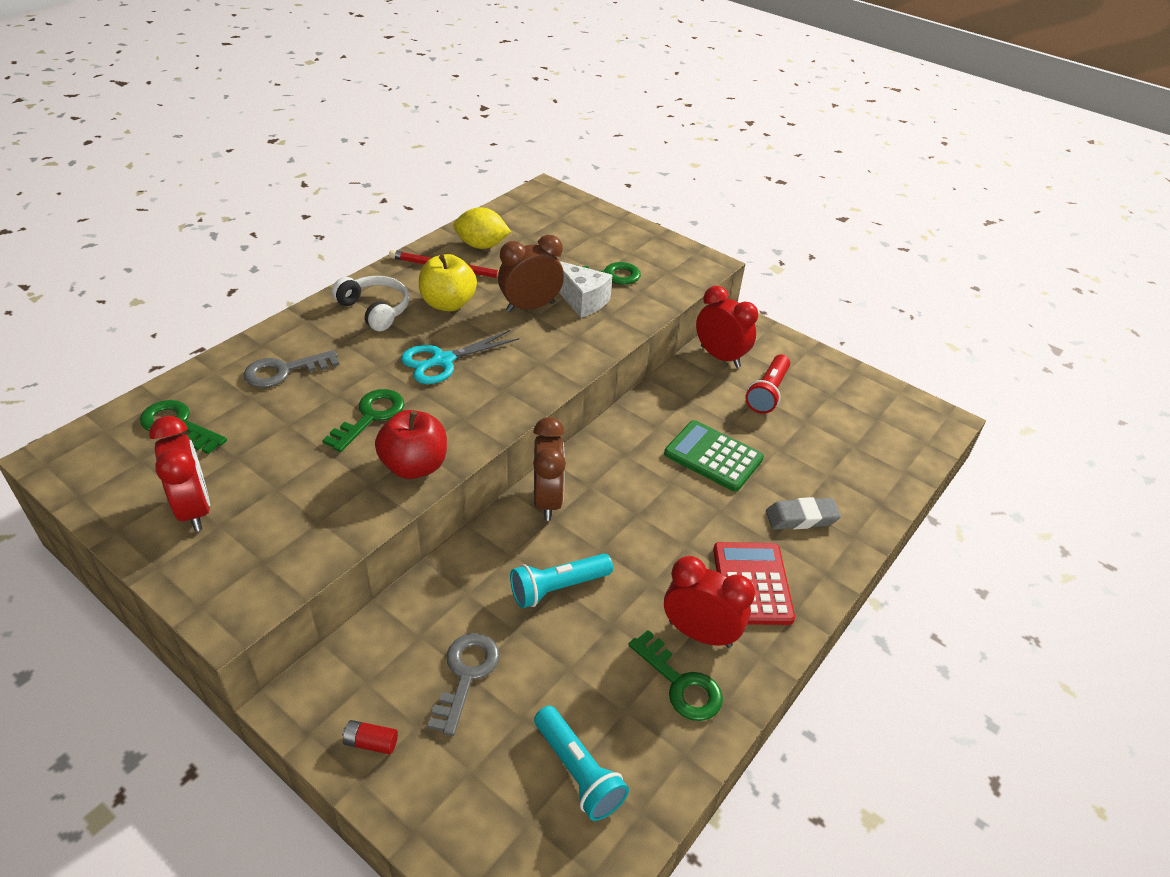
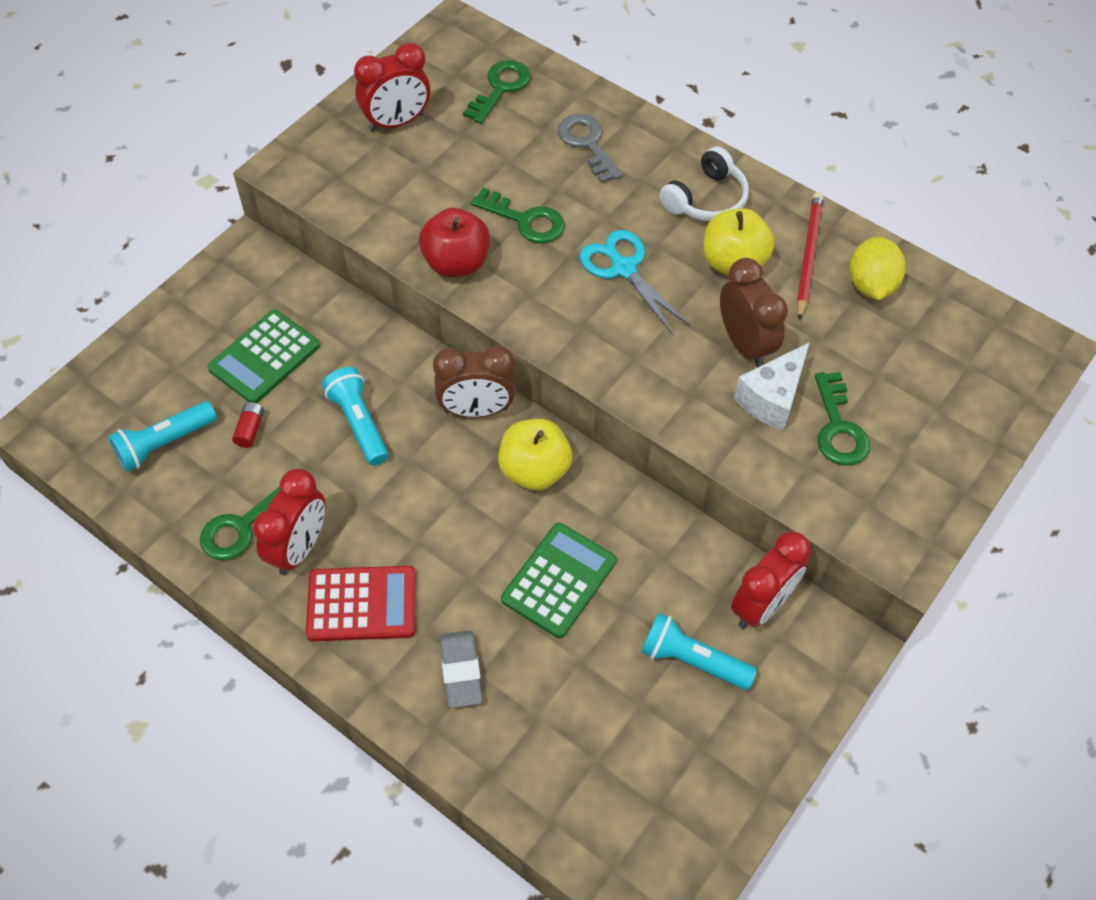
camera: 90 degrees right, 15 degrees up
(371, 742) = (207, 301): red battery -> red battery (250, 429)
(465, 675) = (264, 357): grey key -> green calculator
(611, 465) = (534, 470): none -> yellow apple
(767, 393) = (692, 660): red flashlight -> turquoise flashlight

